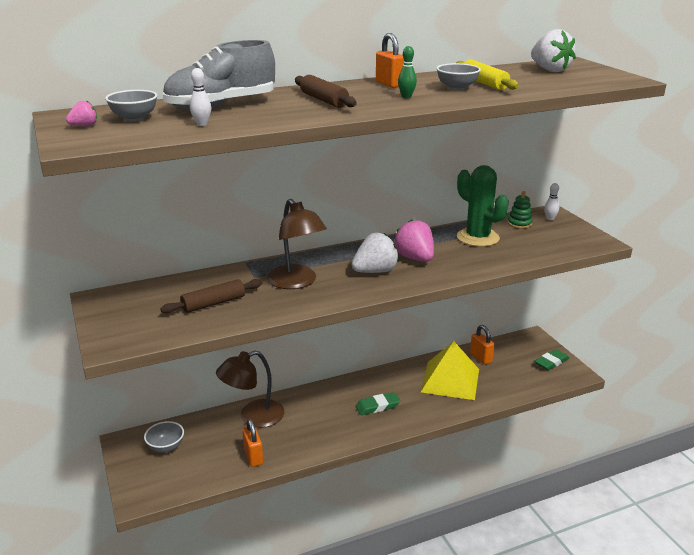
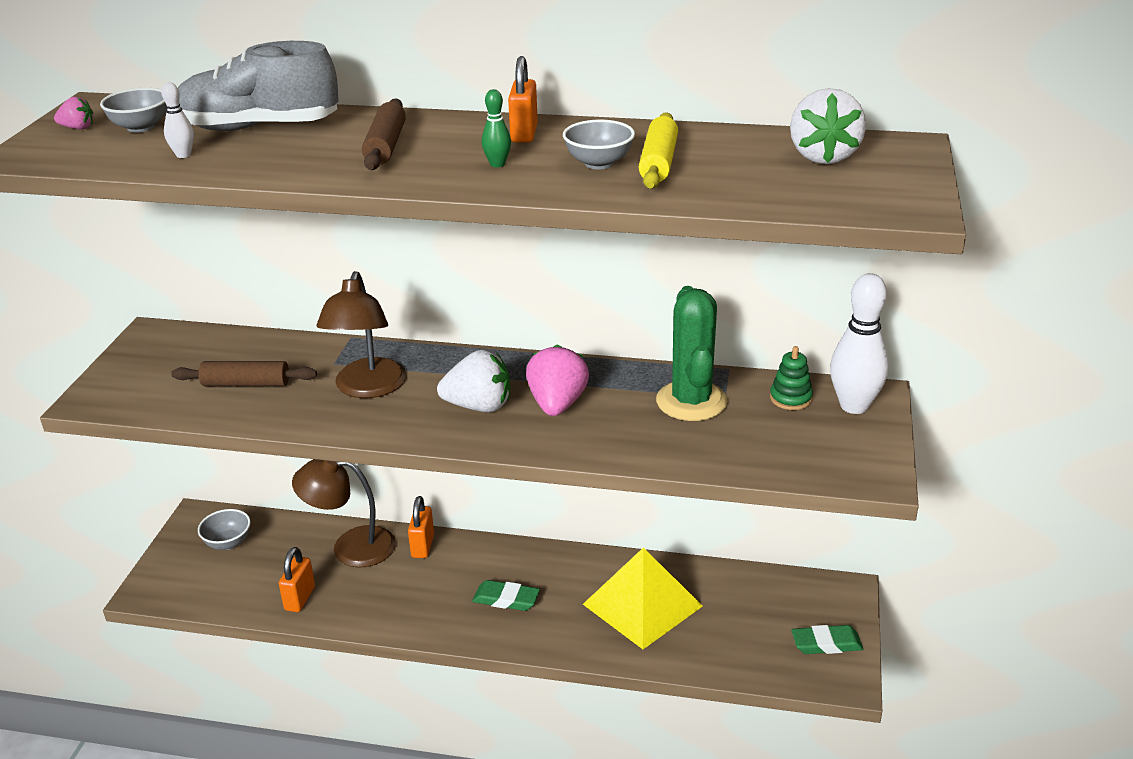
camera: 35 degrees right, 5 degrees up
(481, 358) = (724, 590): orange padlock -> orange padlock (423, 546)
(550, 219) = (854, 406): white bowling pin -> white bowling pin, size x2.18

